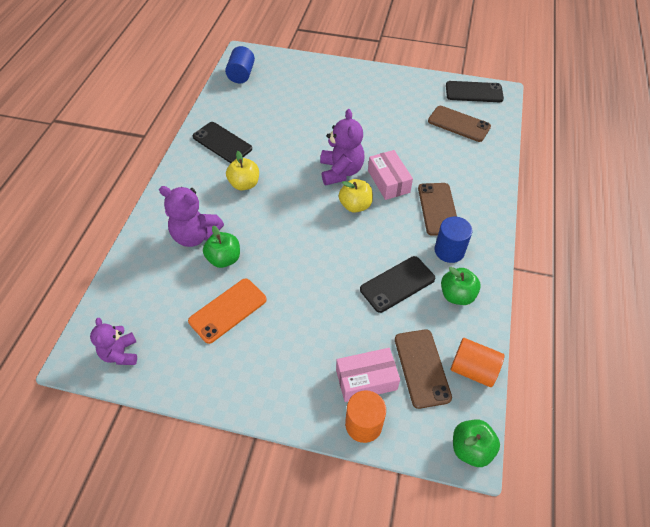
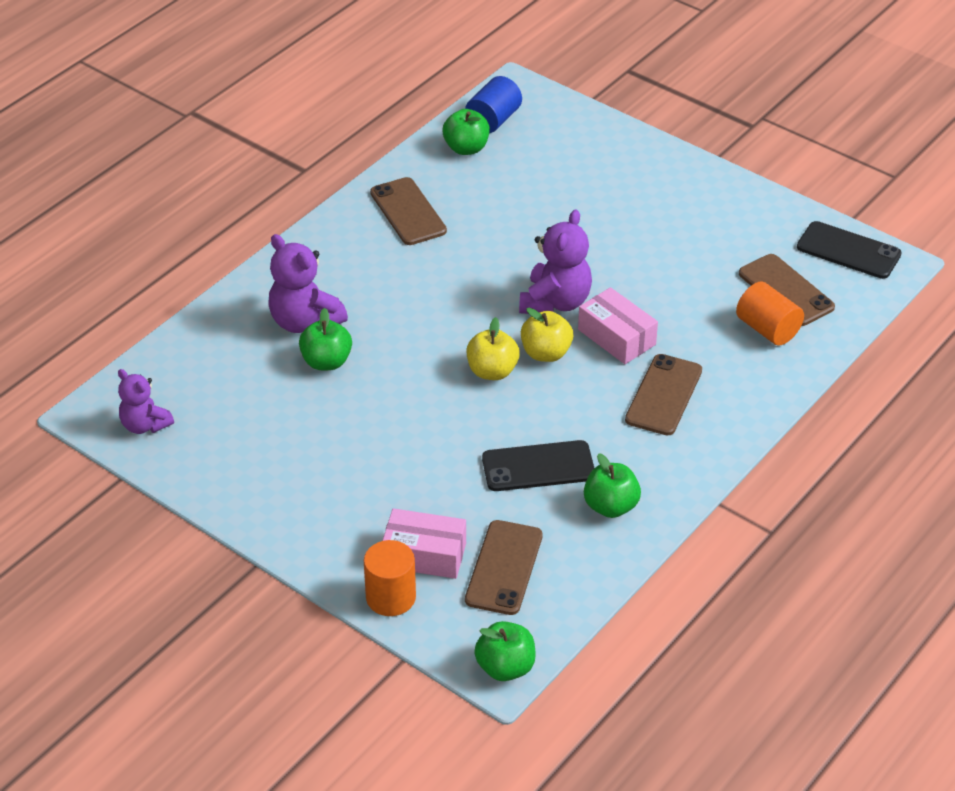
camera: 25 degrees right, 10 degrees down
(120, 354) = (145, 425): purple teddy bear -> purple teddy bear turned 60 degrees counterclockwise
(222, 143) = (408, 212): black phone -> brown phone
(228, 310) = (298, 422): orange phone -> none
(235, 95) = (466, 148): none -> green apple
(244, 184) = (407, 277): yellow apple -> yellow apple (492, 371)
(388, 181) = (616, 337): pink box -> pink box turned 45 degrees counterclockwise
(449, 251) = (640, 451): blue cylinder -> none
(473, 369) = (569, 593): orange cylinder -> orange cylinder (767, 329)

